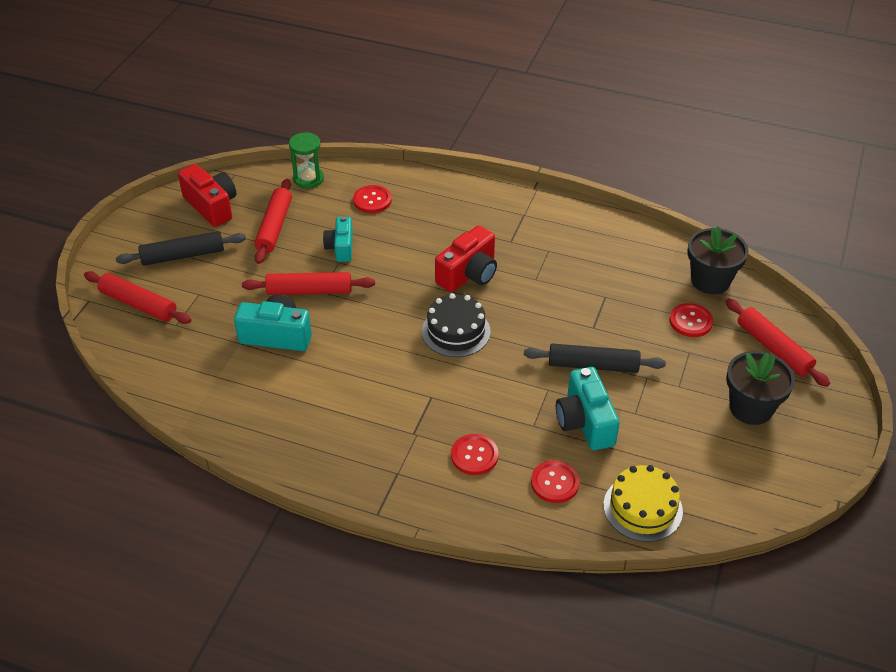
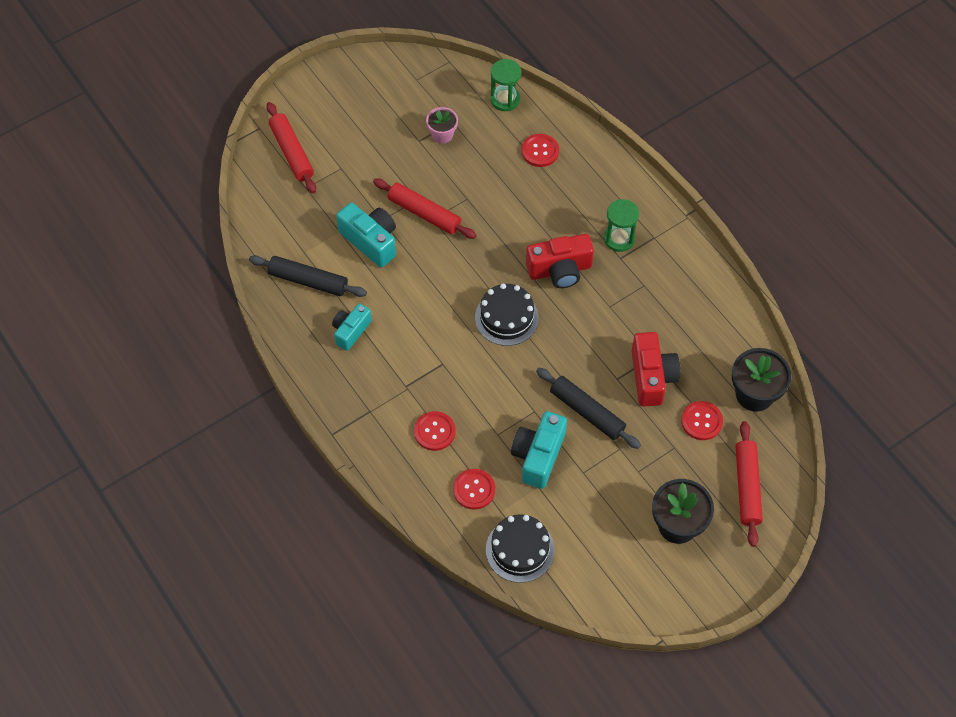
camera: 35 degrees right, 15 degrees up
(183, 255) = (354, 123): black rolling pin -> black rolling pin (308, 281)
(212, 206) = (409, 85): red camera -> red camera (651, 377)
(274, 227) = (442, 134): red rolling pin -> pink flower pot
(341, 248) = (479, 185): turquoise camera -> turquoise camera (351, 331)
(496, 229) = (619, 238): none -> green hourglass
(642, 508) = (520, 550): yellow cake -> black cake

